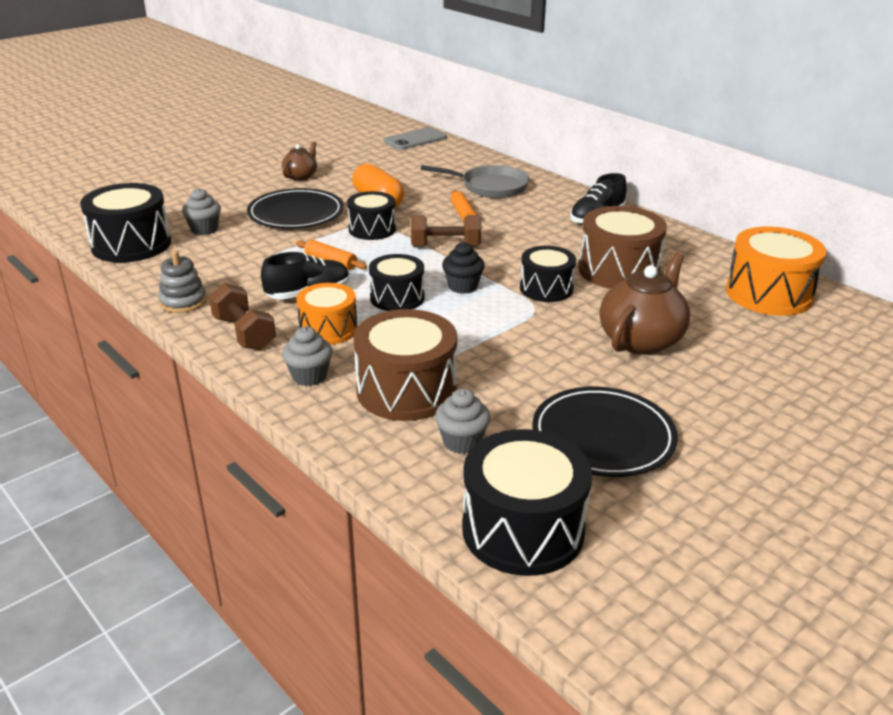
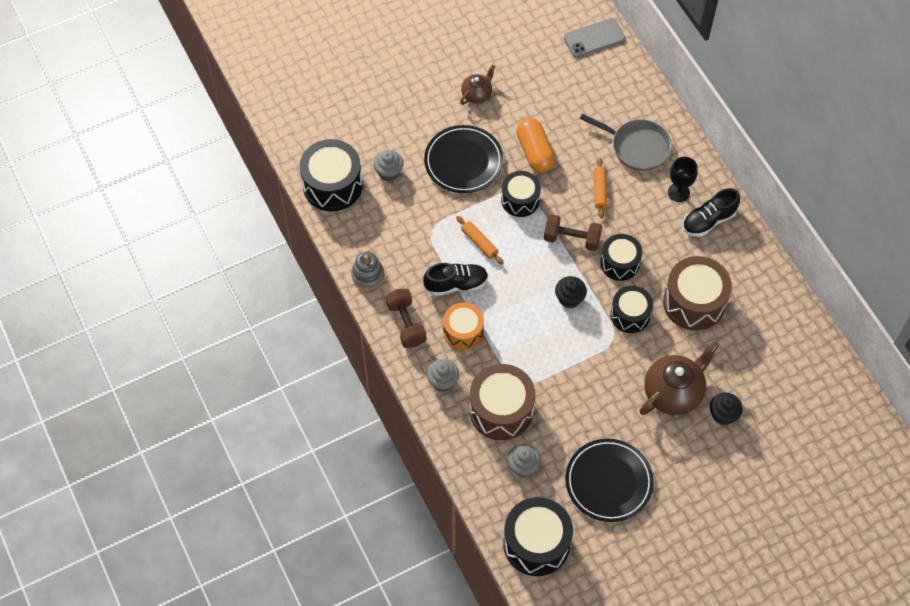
camera: 15 degrees right, 30 degrees up
(397, 298) = (518, 303): black drum -> black drum (620, 263)
(552, 206) = (678, 192): none -> black goblet
(719, 349) = (723, 415): none -> black cupcake
(768, 294) = (793, 358): orange drum -> none

